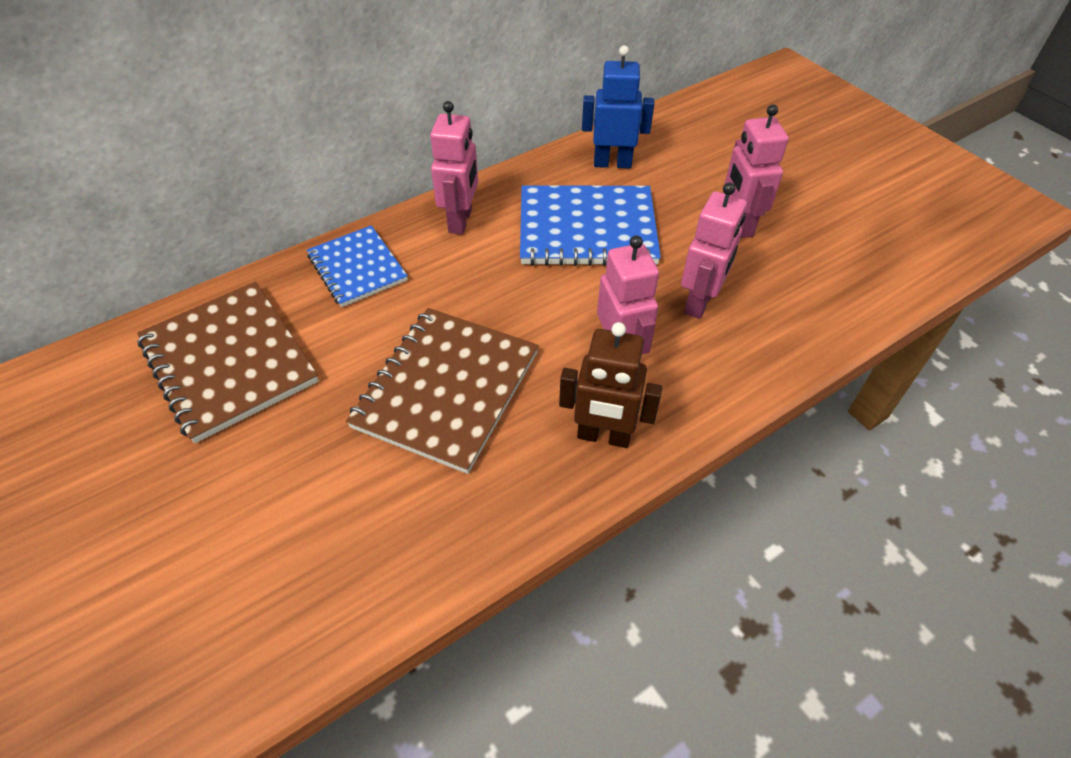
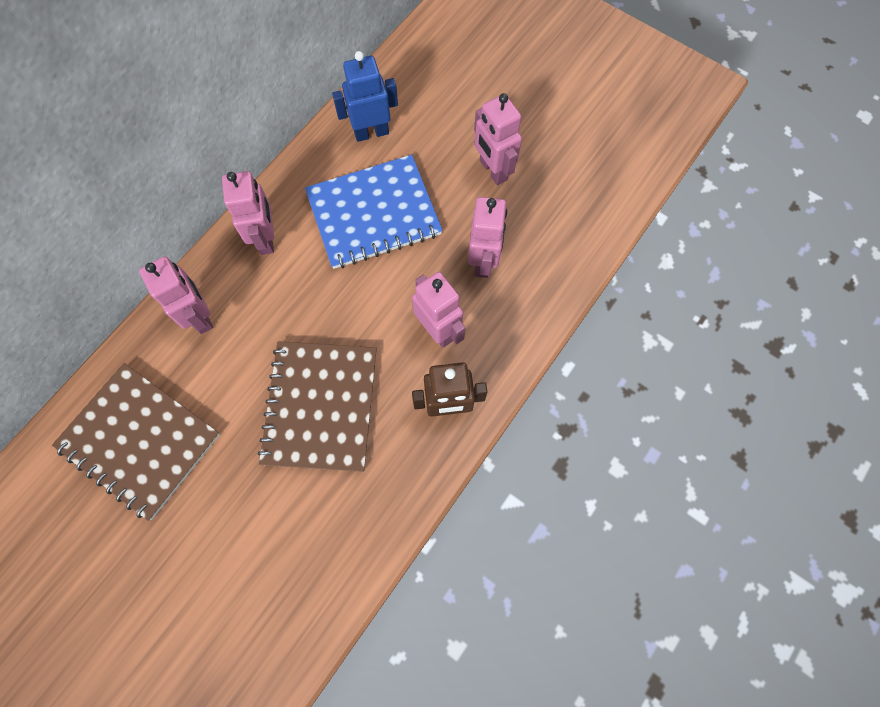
camera: 20 degrees left, 20 degrees up
(357, 268) = (200, 316): blue notebook -> pink robot

